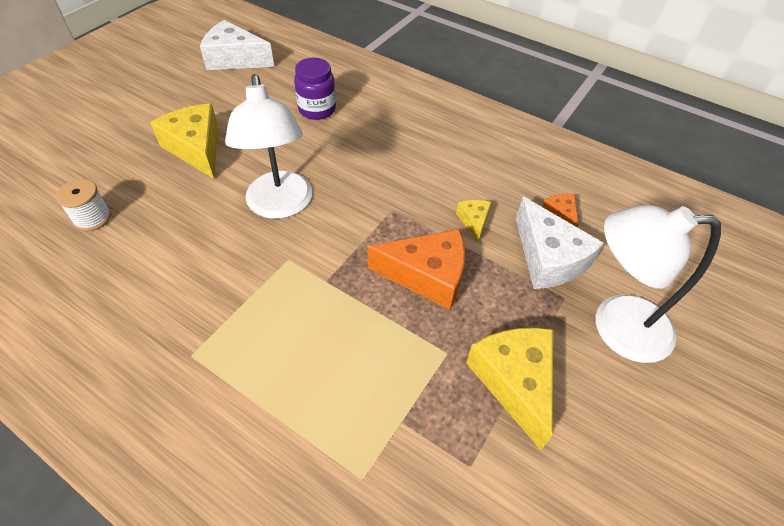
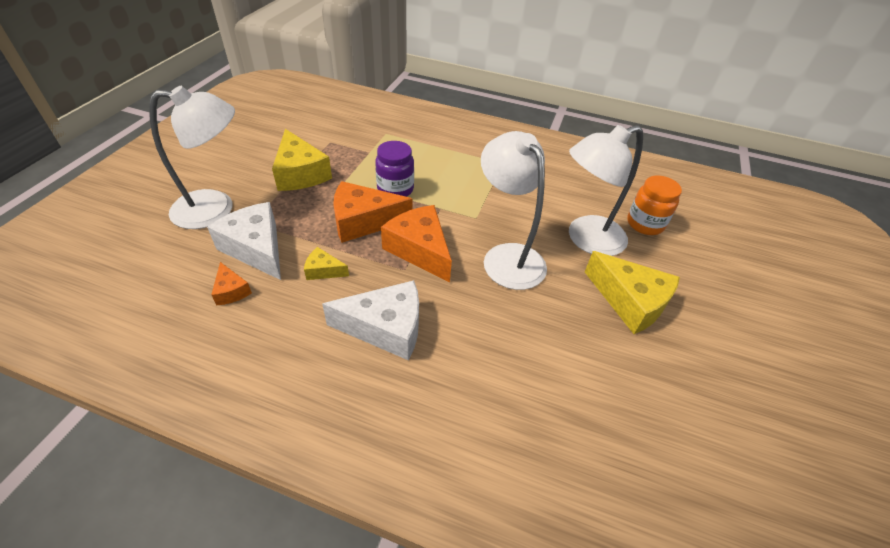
camera: 165 degrees right, 5 degrees down
(92, 218) = (645, 224): white spool -> orange jar
(180, 211) = (586, 239): none -> white lamp
(234, 59) = (730, 479): white cheese -> white cheese (386, 328)
(317, 110) = (540, 389): purple jar -> purple jar (395, 189)
(370, 228) = (419, 250): none -> orange cheese
(474, 221) = (323, 270): yellow cheese -> yellow cheese turned 120 degrees clockwise

